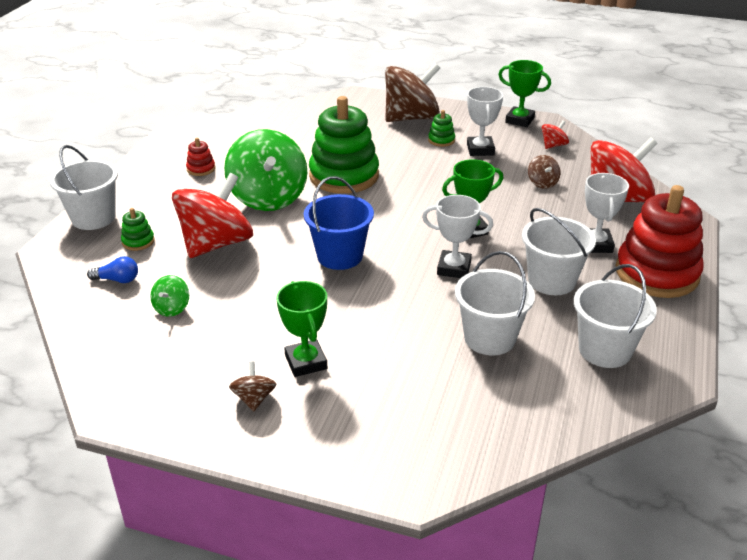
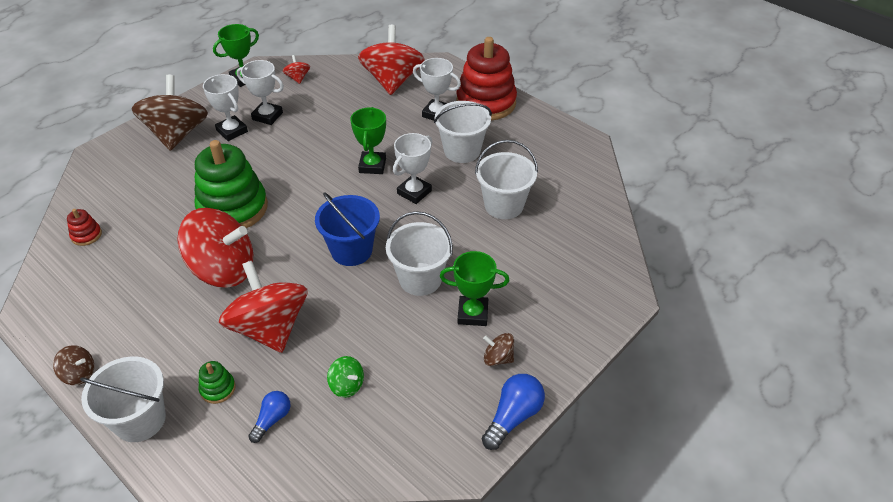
camera: 65 degrees left, 10 degrees up
(180, 433) = (513, 417): none -> blue light bulb
(201, 169) = (124, 306): red stacking toy -> red stacking toy (86, 235)
(268, 197) = (223, 269): green spinning top -> red spinning top
(441, 140) = (232, 131): green stacking toy -> white trophy
(542, 183) = (343, 105): brown spinning top -> brown spinning top (79, 374)
(605, 350) = (546, 159): white bucket -> white bucket (420, 279)

